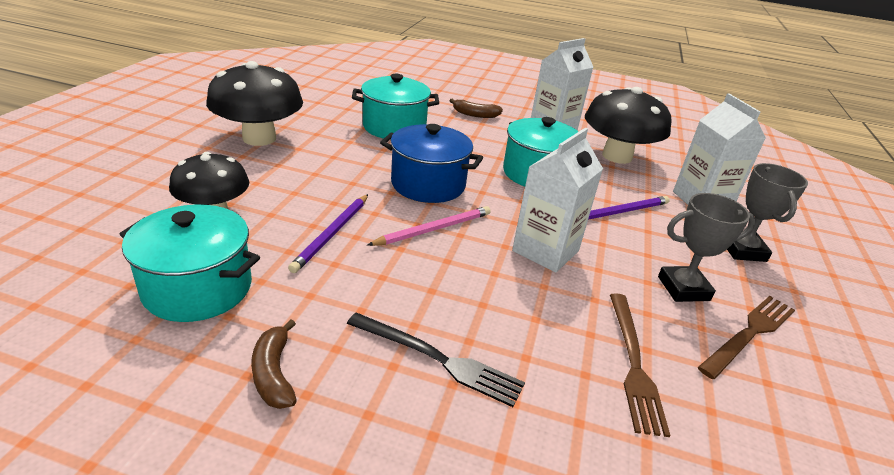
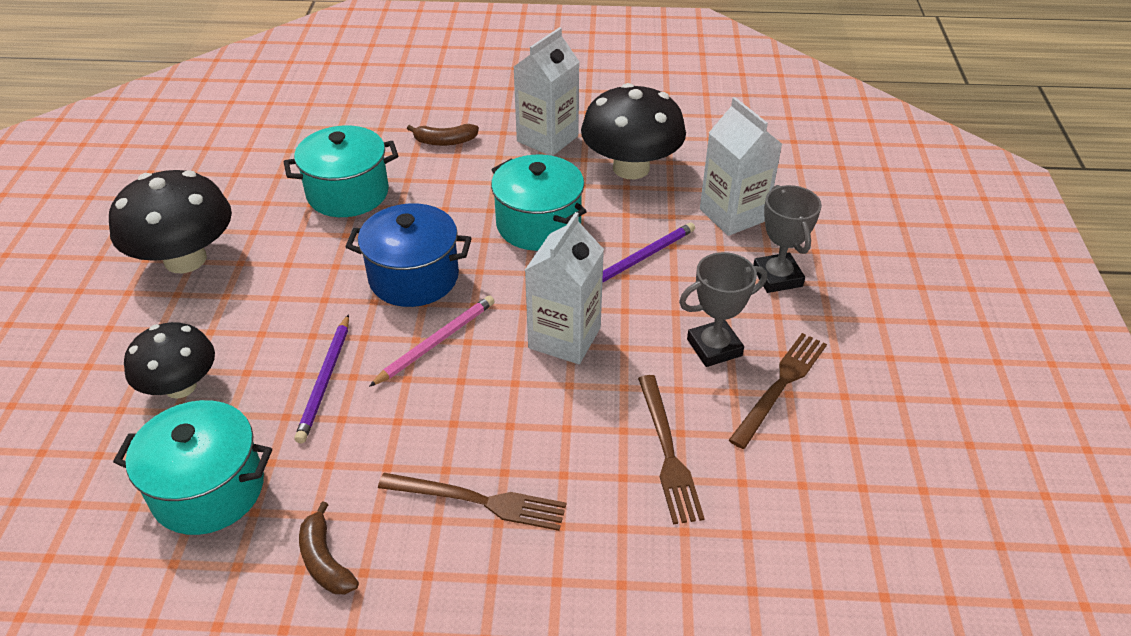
camera: 10 degrees left, 10 degrees up
(438, 359) = (479, 501): black fork -> brown fork

